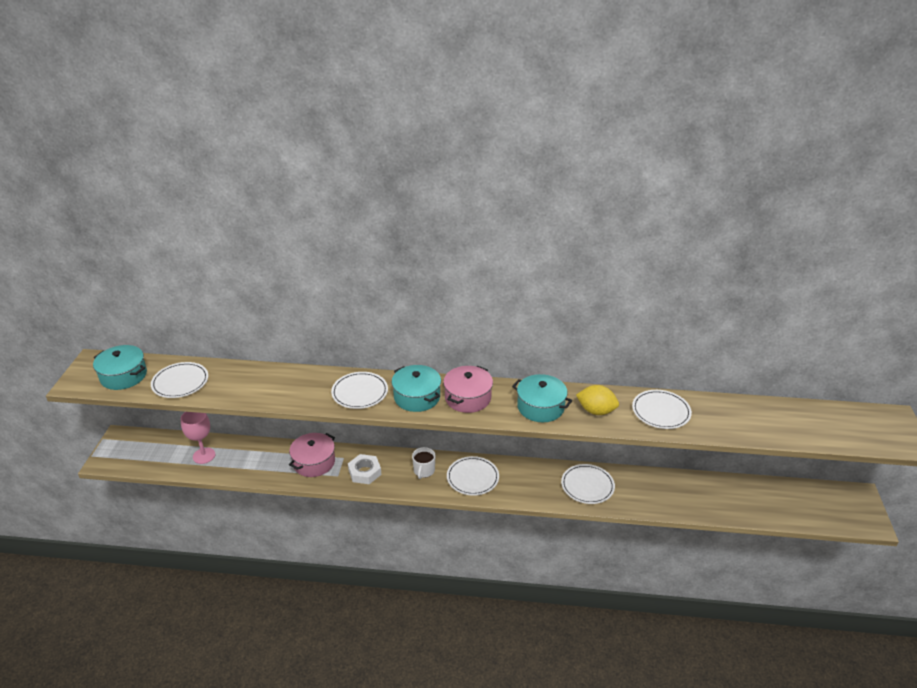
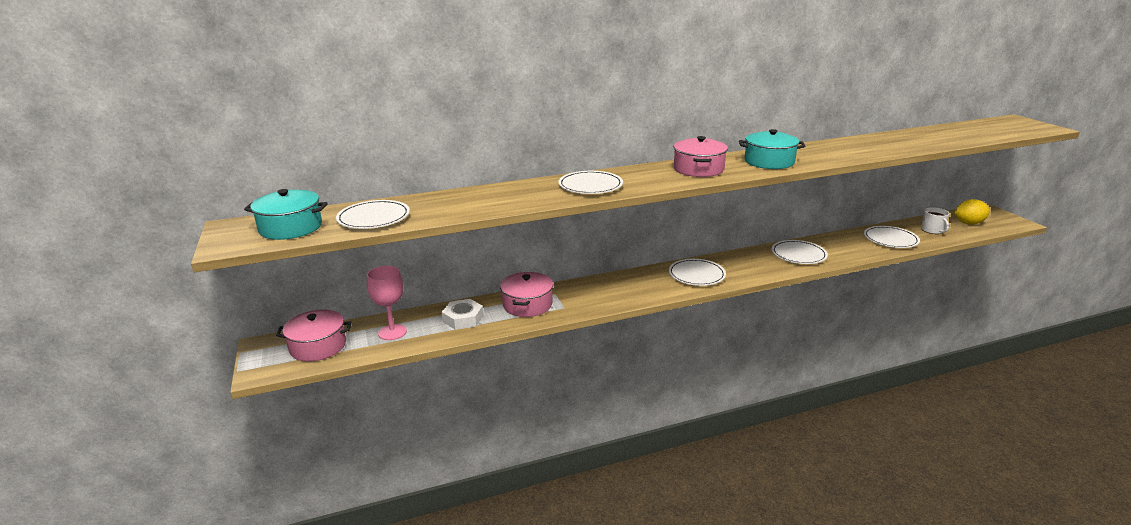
camera: 25 degrees left, 10 degrees down
(150, 451) = (318, 346): none -> pink pot
(364, 472) = (589, 298): white nut -> white nut (463, 319)
(417, 397) = (651, 177): turquoise pot -> none
(424, 471) = (646, 282): white mug -> white mug (932, 230)
(596, 411) = (816, 155): yellow lemon -> yellow lemon (968, 223)
(661, 411) = (864, 146): white plate -> white plate (890, 239)

